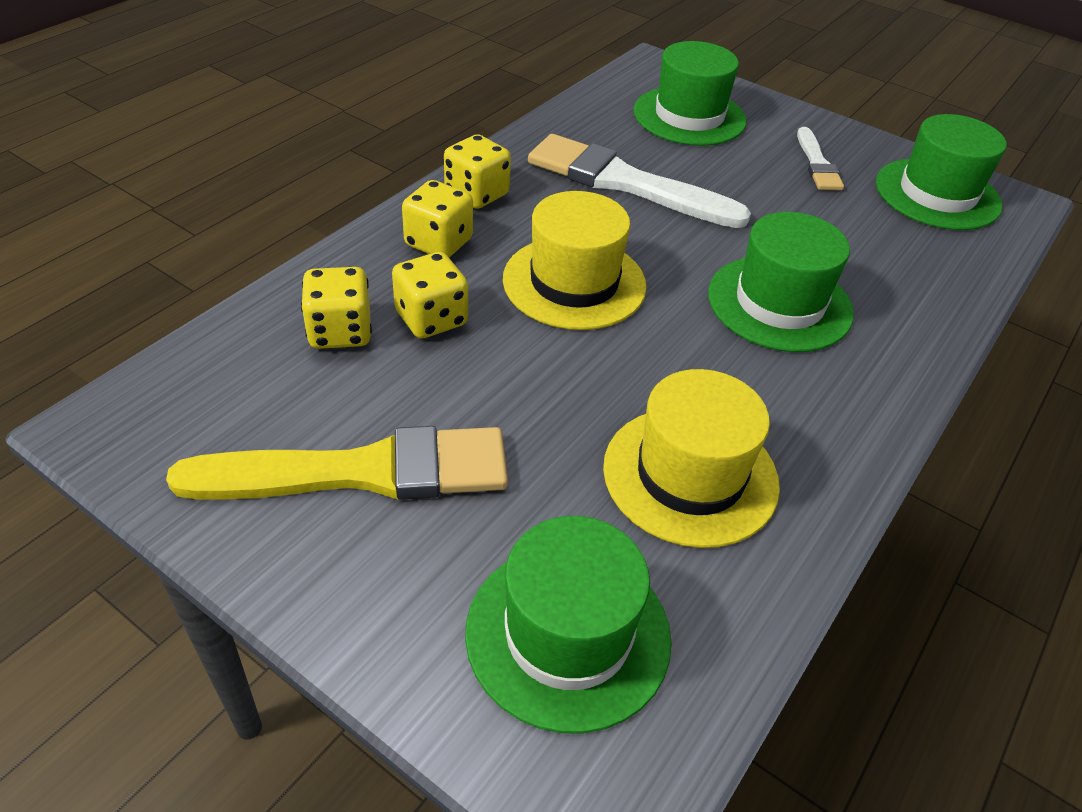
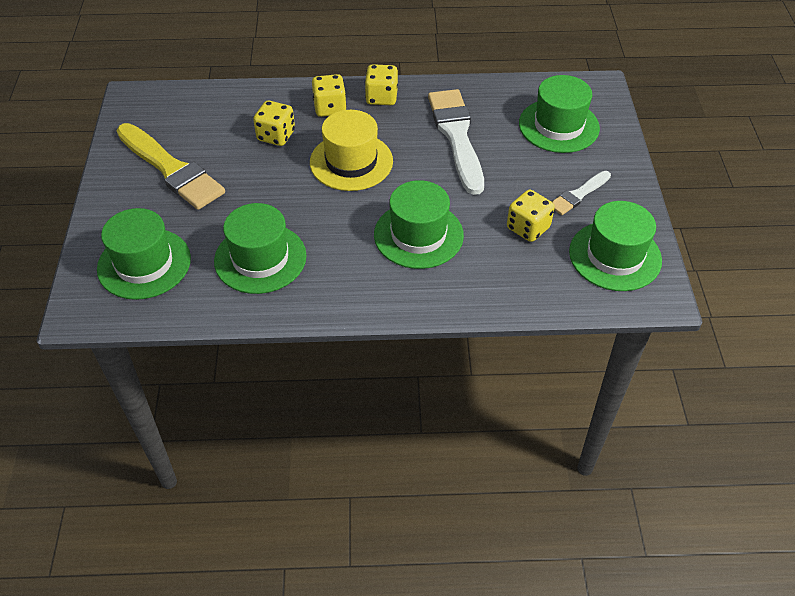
camera: 55 degrees right, 5 degrees up
(340, 332) = (240, 117): yellow dice -> yellow dice (528, 228)
(690, 475) = (260, 258): yellow hat -> green hat

